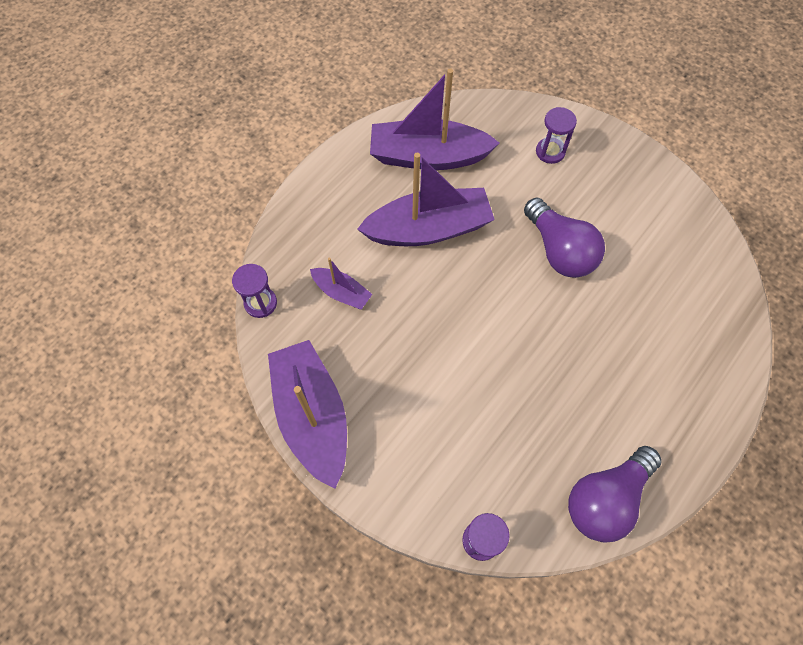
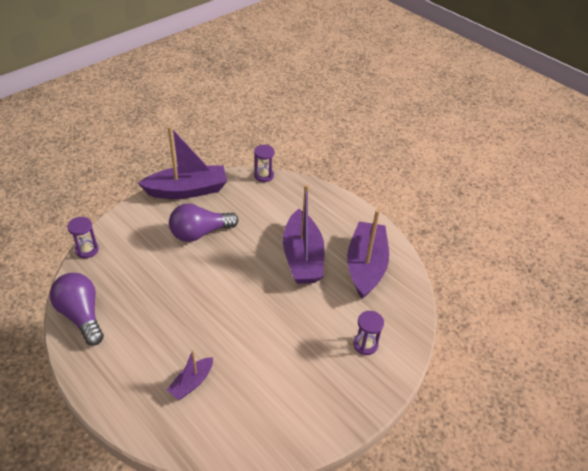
camera: 95 degrees right, 20 degrees down
(341, 292) = (262, 209): purple boat -> purple boat (192, 383)
(559, 251) = (270, 330): purple light bulb -> purple light bulb (200, 233)

